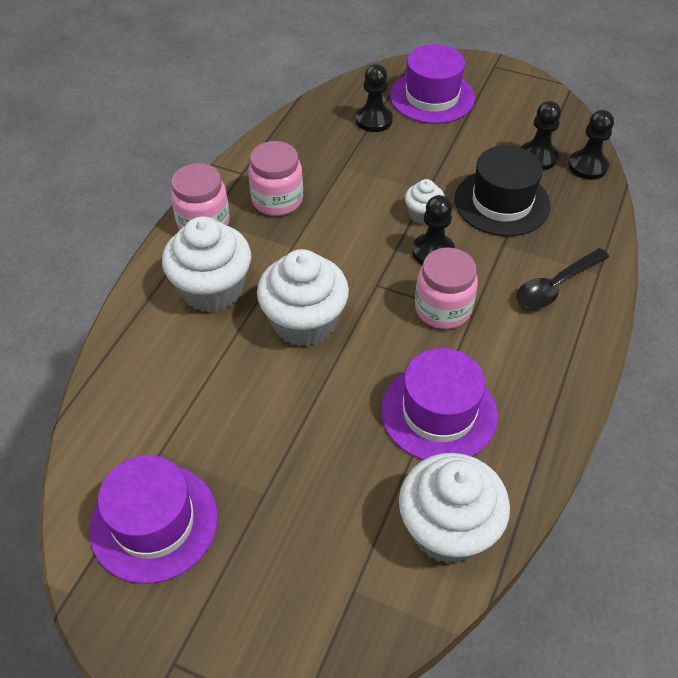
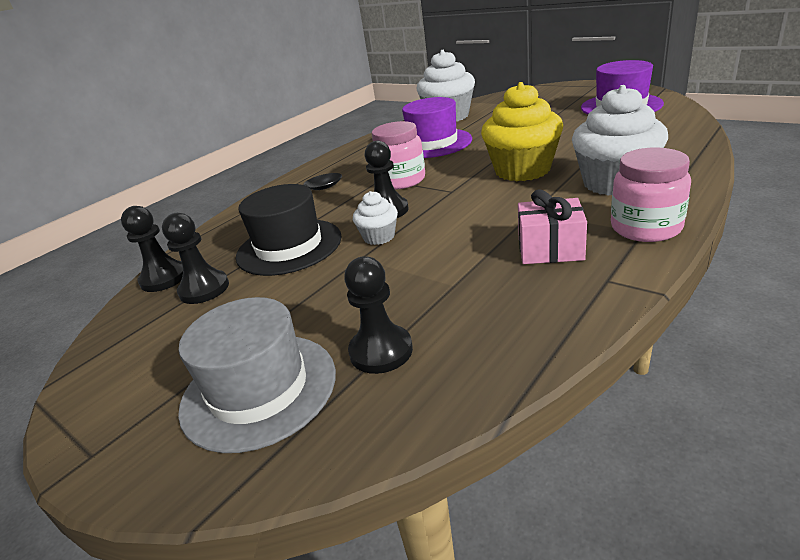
camera: 160 degrees left, 20 degrees down
(277, 200) = (550, 249): pink jar -> pink gift
(304, 322) = (522, 170): white cupcake -> yellow cupcake
(432, 97) = (259, 389): purple hat -> grey hat

